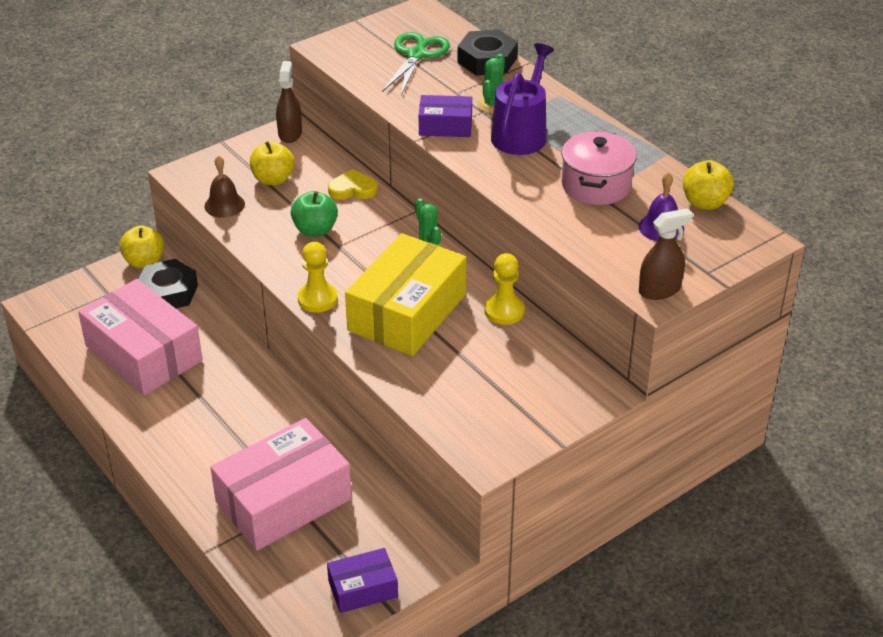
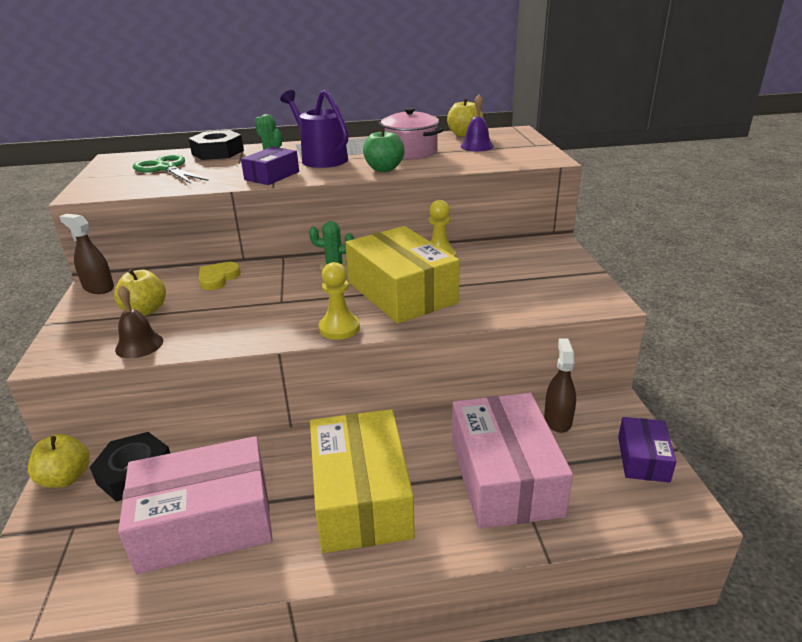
camera: 60 degrees left, 10 degrees down
(212, 423) = (361, 497): none -> yellow box
(315, 230) = (245, 307): green apple -> green apple (384, 169)
(659, 290) = (542, 157): brown spray bottle -> brown spray bottle (557, 420)

